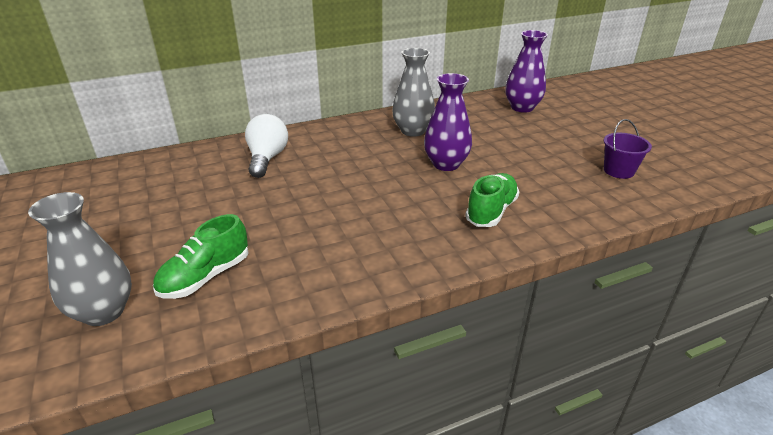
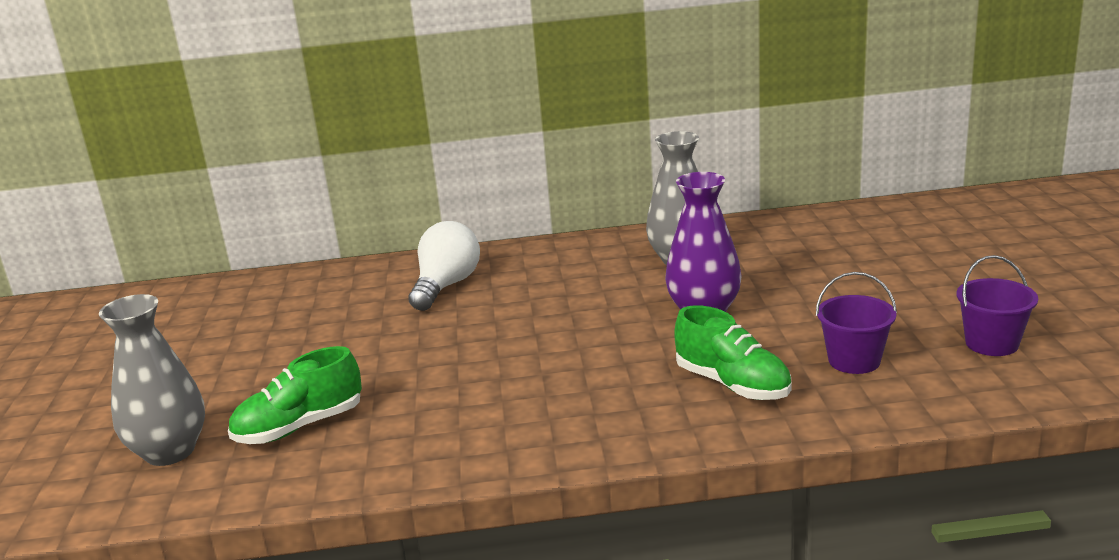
camera: 20 degrees right, 10 degrees down
(491, 211) = (732, 384): green shoe -> green shoe turned 90 degrees clockwise
(522, 108) = (888, 233): purple vase -> none
(552, 188) = (854, 360): none -> purple bucket

